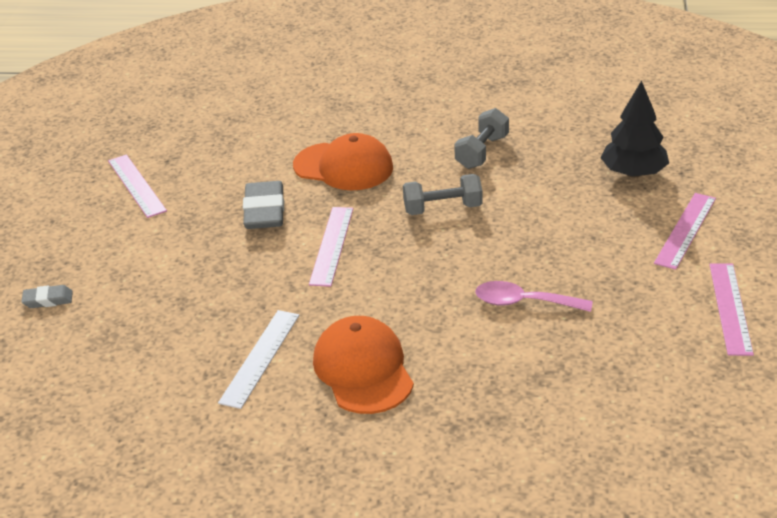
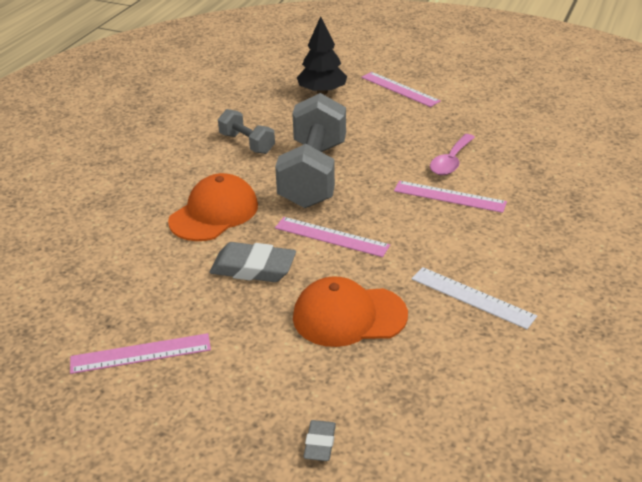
camera: 75 degrees left, 0 degrees up
(363, 370) = (504, 245): orange cap -> orange cap (349, 316)
(443, 209) = (313, 174): grey dumbbell -> grey dumbbell, size x1.98
(730, 308) = (487, 93): pink ruler -> pink ruler (449, 197)

